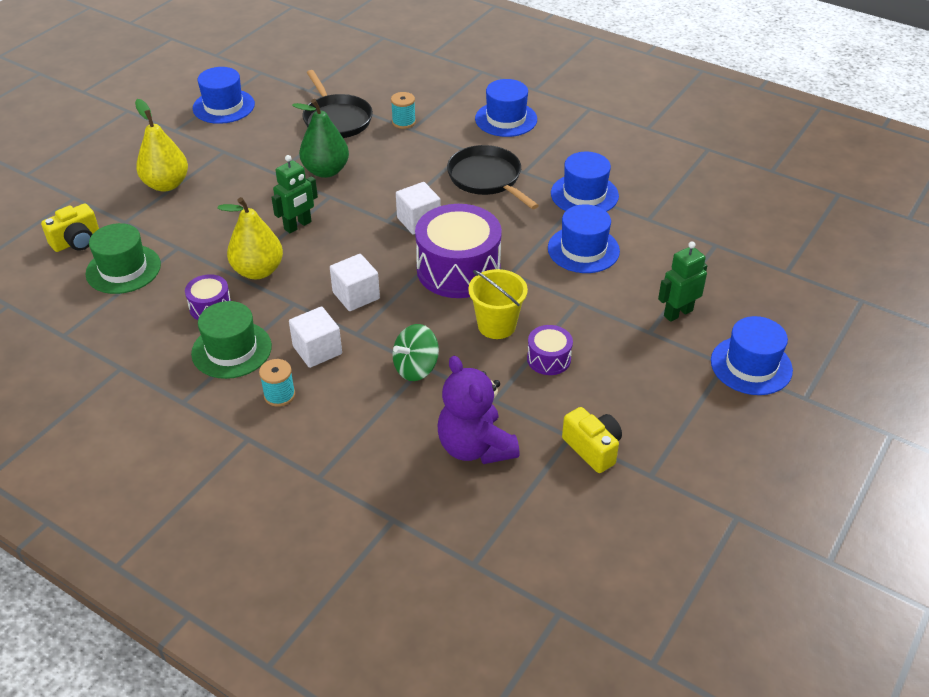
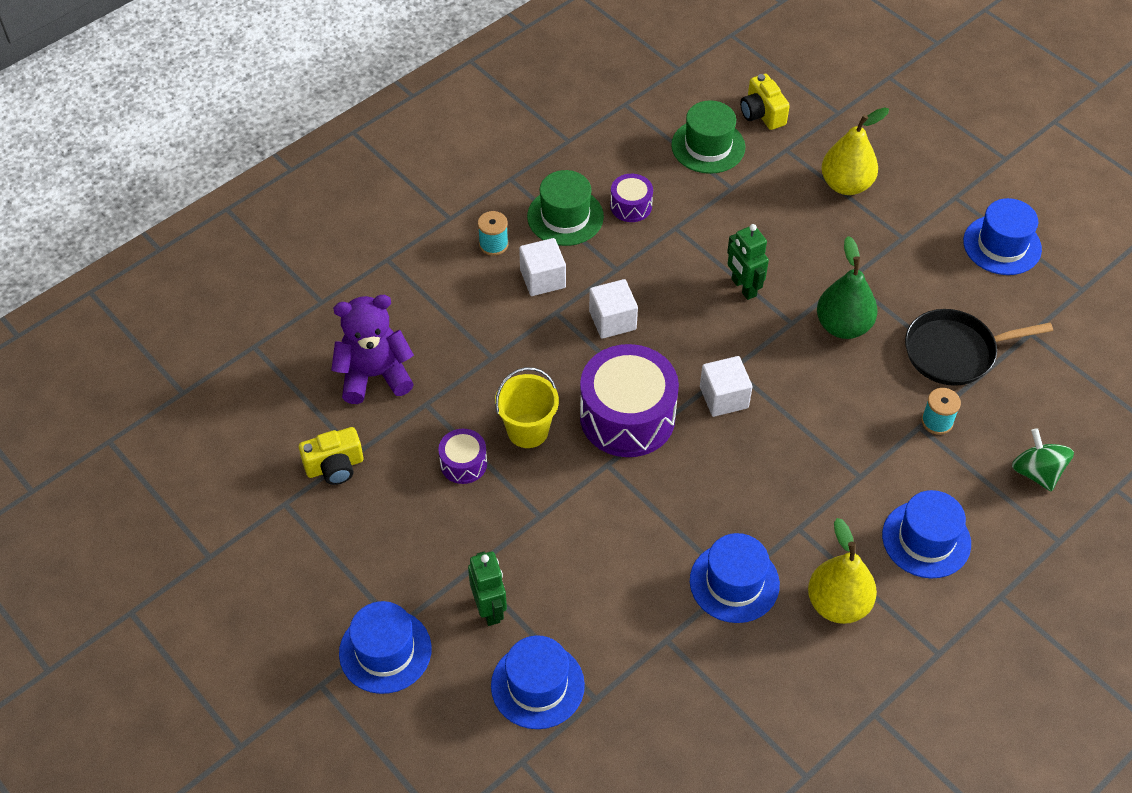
camera: 105 degrees right, 10 degrees up
(258, 271) = (675, 247): yellow pear -> yellow pear (838, 604)
(416, 368) = (491, 350): green spinning top -> green spinning top (1036, 472)
(486, 178) = (793, 484): black pan -> none
(583, 249) = (627, 548): blue hat -> blue hat (537, 685)

